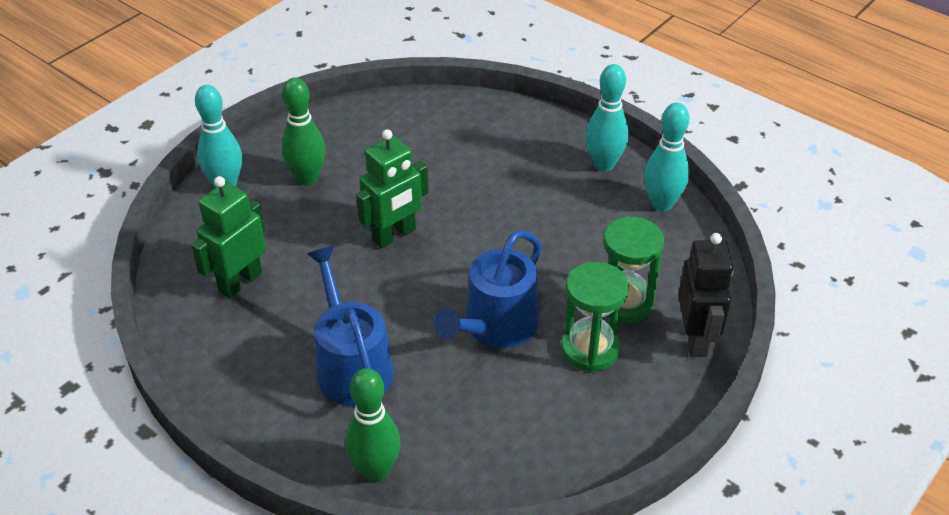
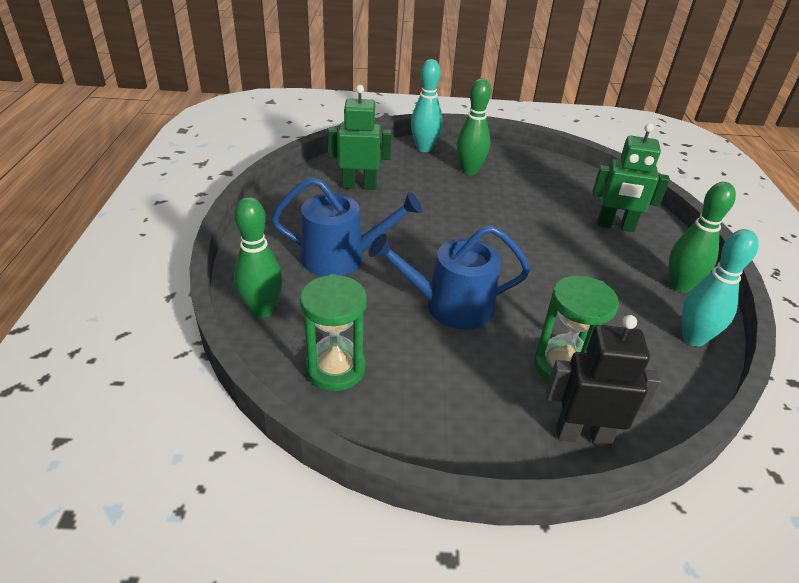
camera: 50 degrees right, 5 degrees down
(352, 366) = (341, 257): blue watering can -> blue watering can turned 60 degrees clockwise
(394, 235) = (471, 223): green robot -> green robot (615, 226)
(590, 349) = (490, 369): green hourglass -> green hourglass (335, 369)
(604, 164) = (679, 286): turquoise bowling pin -> green bowling pin
(695, 339) = (583, 434): black robot -> black robot turned 135 degrees counterclockwise

